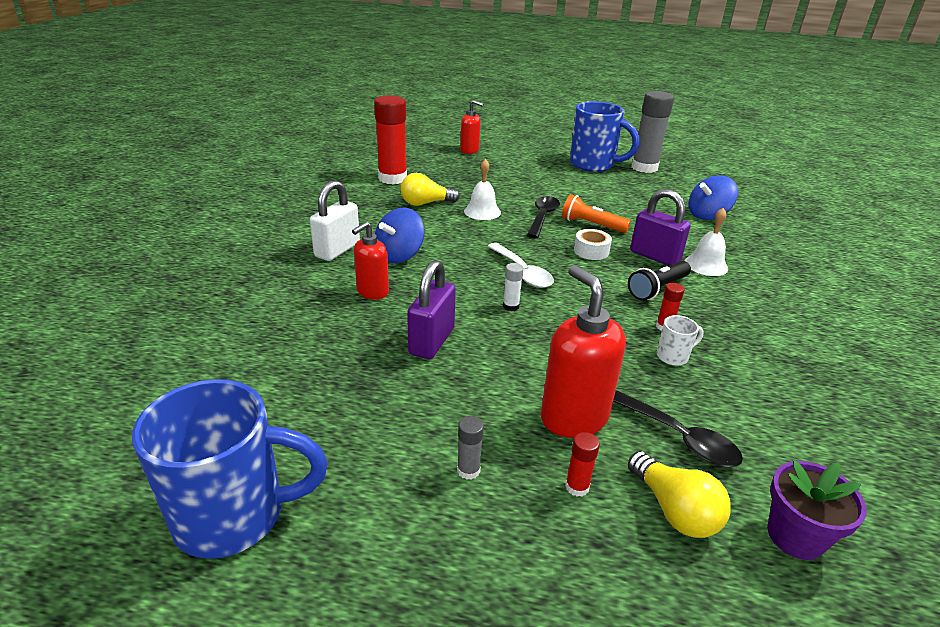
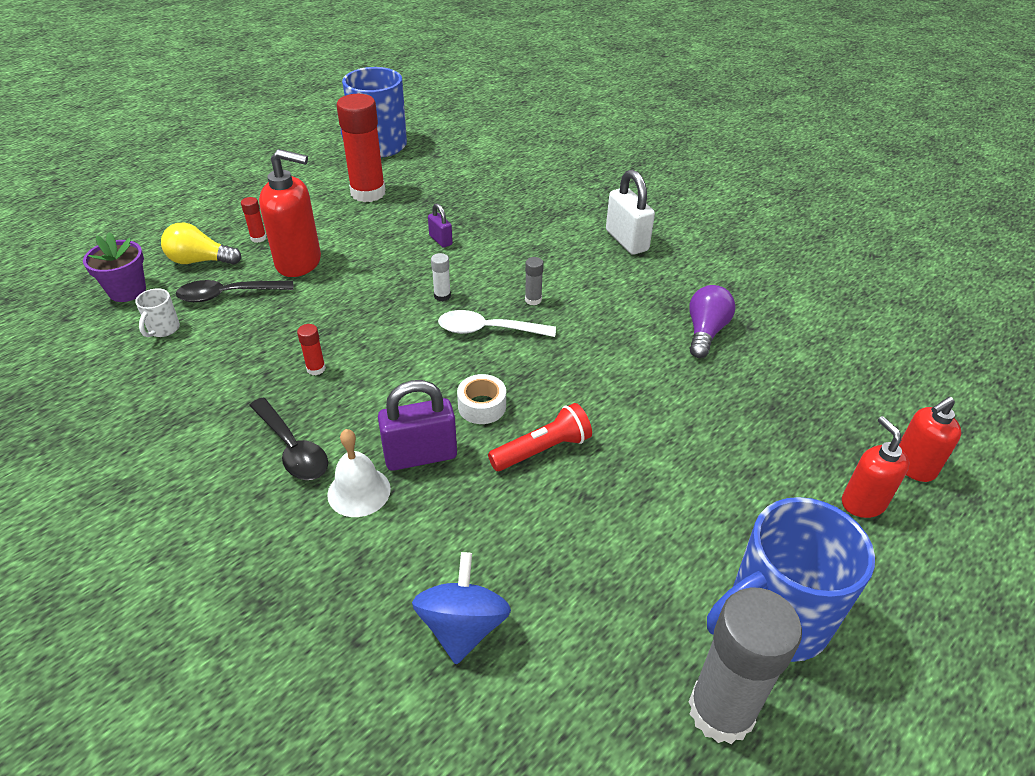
camera: 125 degrees right, 10 degrees up
(372, 292) = (535, 236): red soap dispenser -> red soap dispenser (862, 503)
(392, 178) = (806, 334): red glue stick -> red glue stick (368, 193)
(399, 255) = (587, 270): blue spinning top -> none
(425, 203) = (705, 332): yellow light bulb -> purple light bulb
(432, 341) = (440, 240): purple padlock -> purple padlock, size x0.54
(468, 470) = (317, 210): grey glue stick -> grey glue stick (533, 300)
(482, 211) = (651, 368): white bell -> none
(542, 217) = (598, 415): black spoon -> black spoon (292, 448)
(591, 225) = (542, 450): orange flashlight -> red flashlight
(657, 289) = (366, 408): black flashlight -> none
(673, 356) = (282, 347): white mug -> white mug (163, 329)

